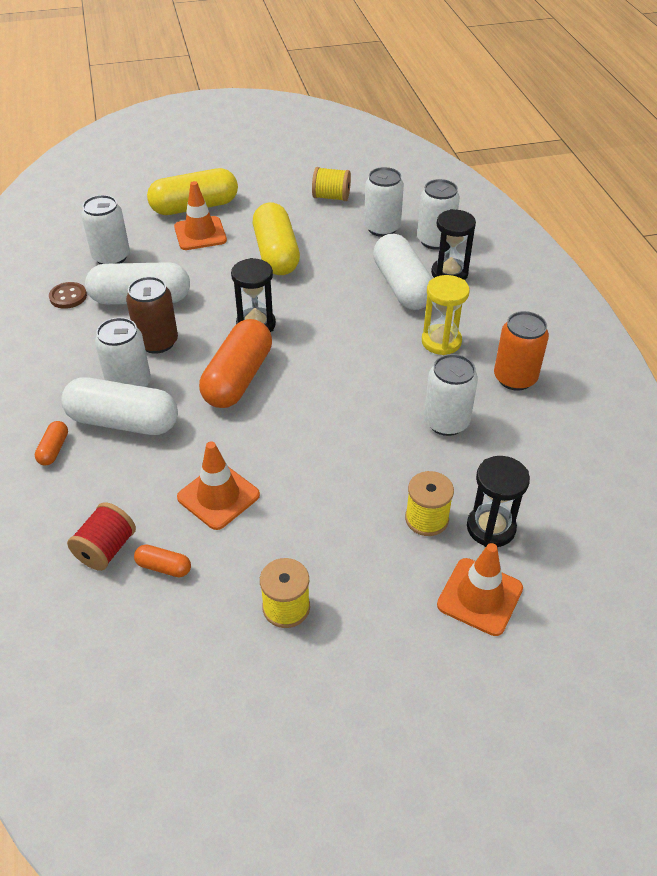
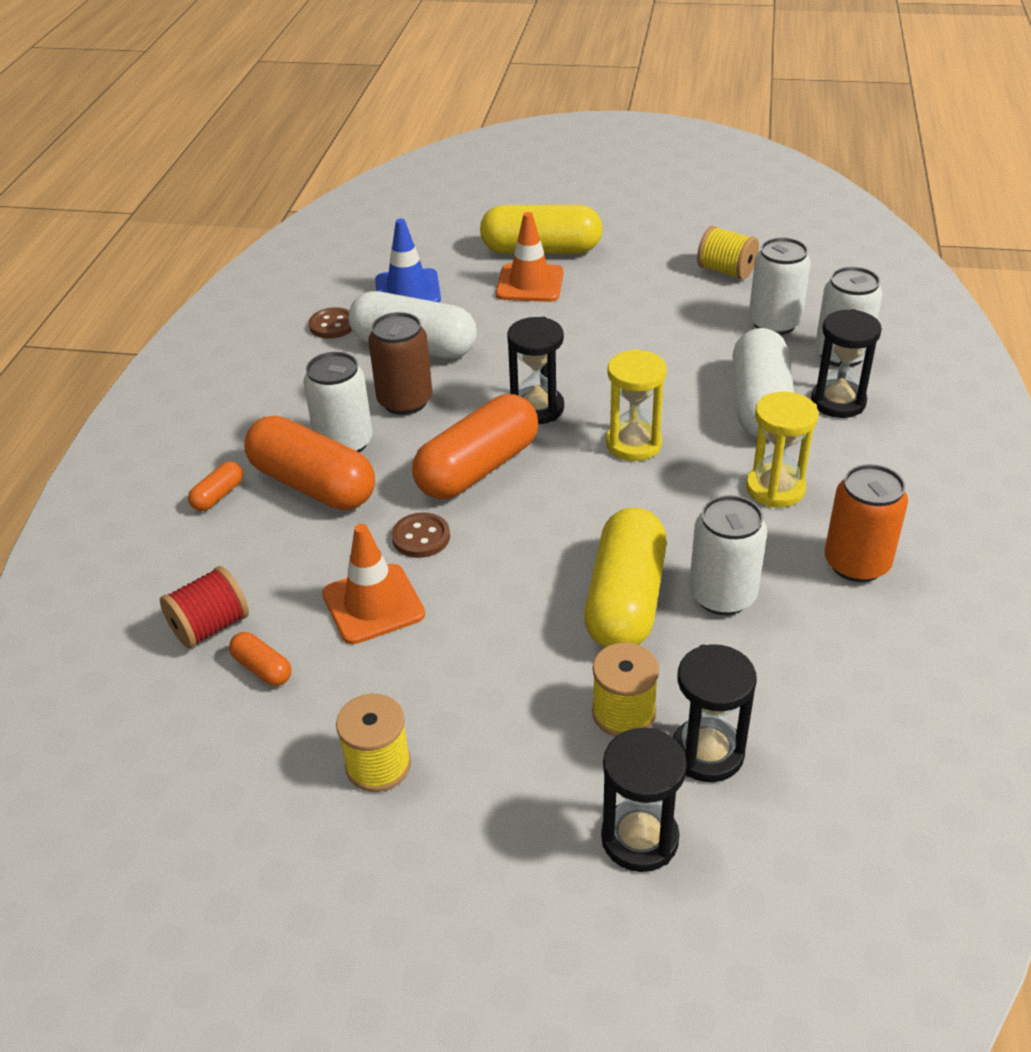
camera: 25 degrees right, 5 degrees down
(111, 257) = (407, 290): white can -> blue traffic cone
(123, 422) = (313, 485): white capsule -> orange capsule
(225, 439) = (421, 537): none -> brown button
(276, 254) = (612, 327): yellow capsule -> yellow capsule (625, 600)
(335, 334) = (633, 444): none -> yellow hourglass
(480, 596) = (639, 839): orange traffic cone -> black hourglass

